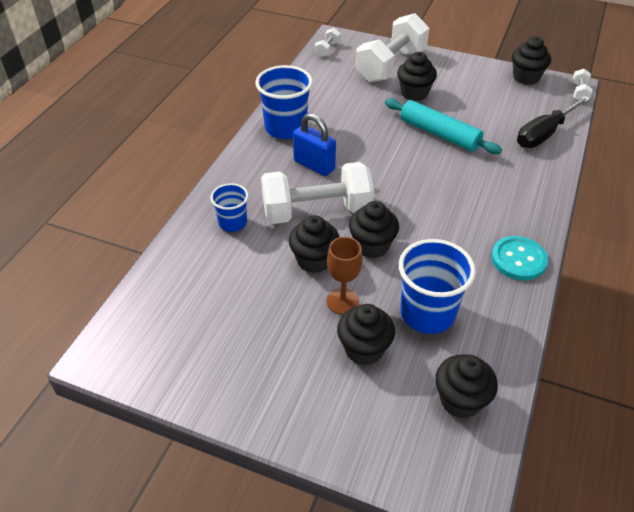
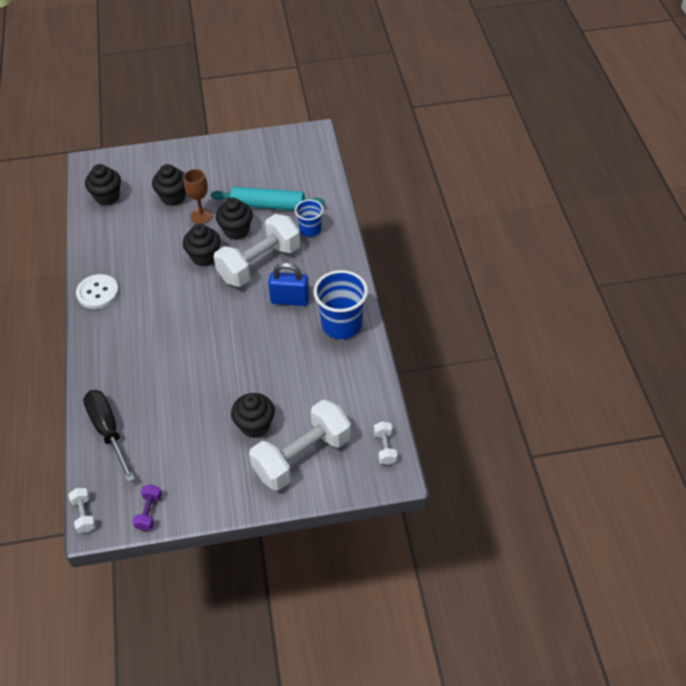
camera: 150 degrees right, 5 degrees up
(391, 65) = (302, 457): white dumbbell -> white dumbbell turned 45 degrees clockwise
(427, 313) = (145, 231): blue cup -> none
(439, 134) = (205, 383): turquoise rolling pin -> turquoise rolling pin (268, 205)
(518, 259) = (98, 293): turquoise button -> white button
(526, 77) = (149, 512): black cupcake -> purple dumbbell
(544, 134) = (108, 431): black screwdriver -> black screwdriver turned 45 degrees counterclockwise

